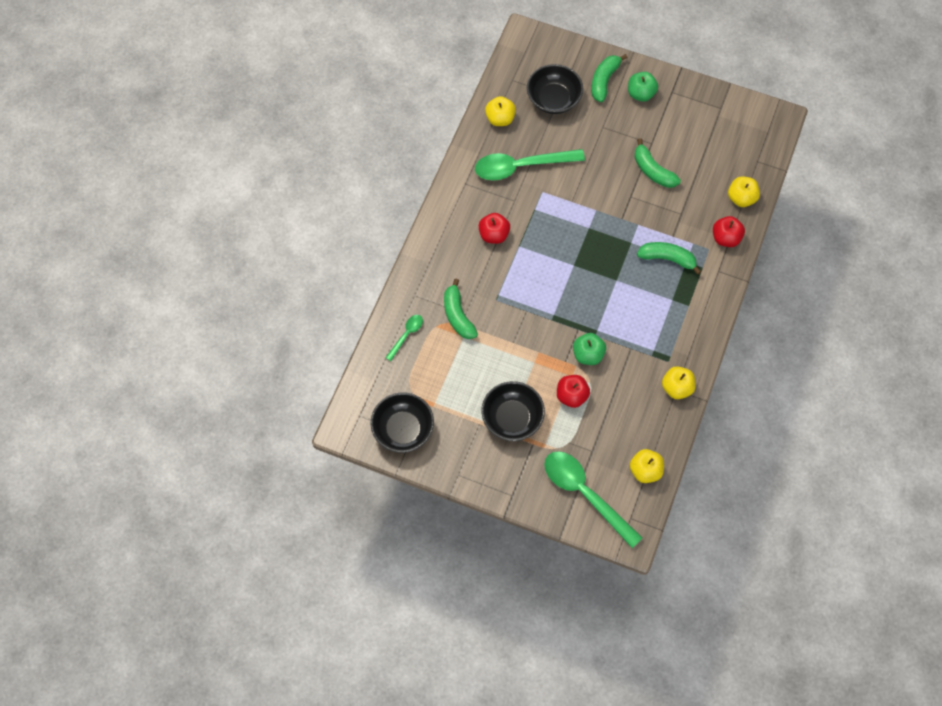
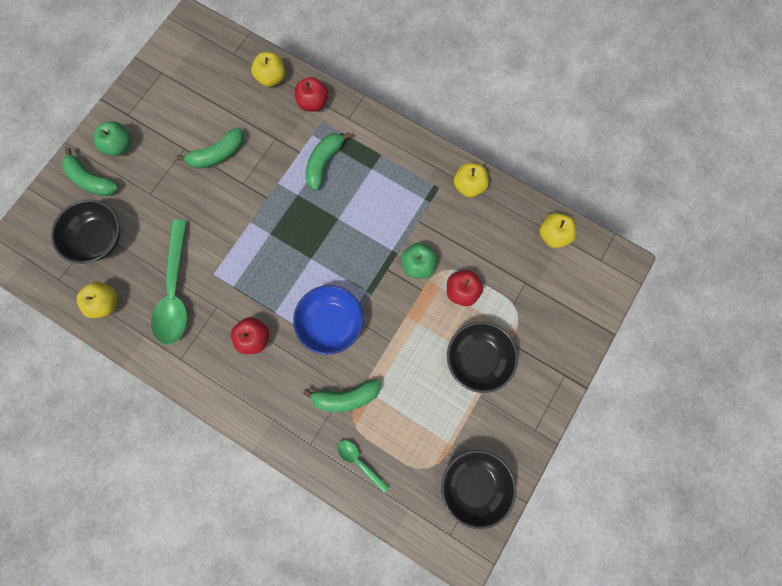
camera: 80 degrees left, 10 degrees up
(519, 292) = (331, 323): none -> blue bowl
(584, 493) = (570, 300): green spoon -> none

